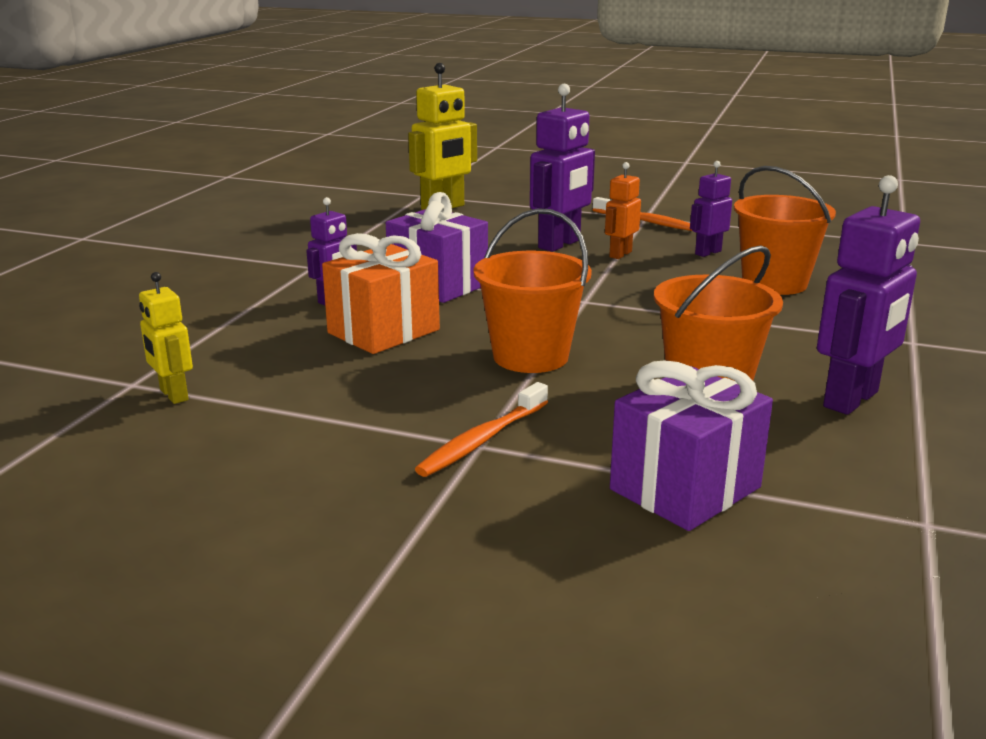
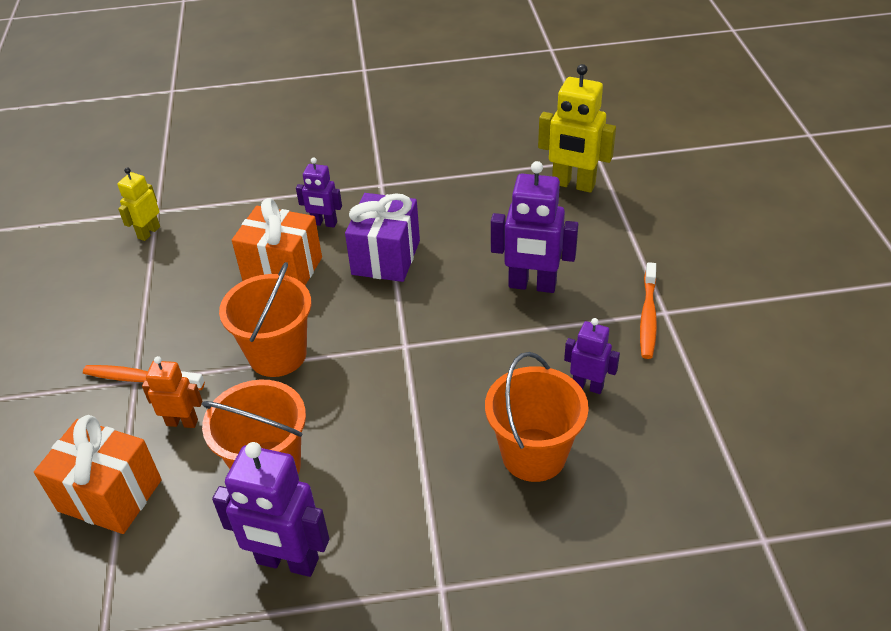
camera: 65 degrees right, 20 degrees up
(620, 254) = (535, 330): orange robot -> orange robot (182, 422)
(685, 488) = (110, 495): purple gift -> orange gift

